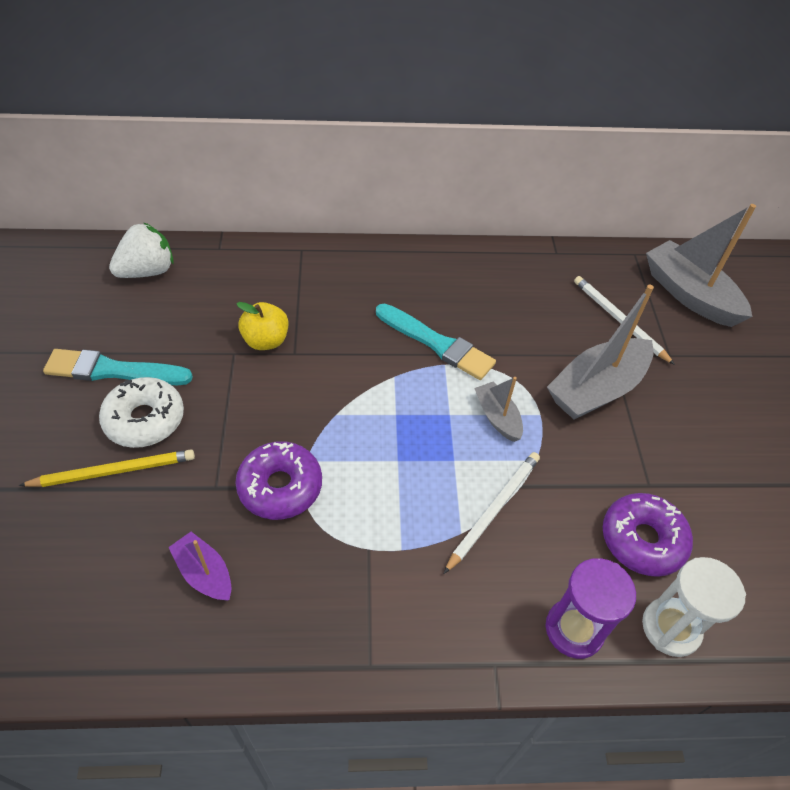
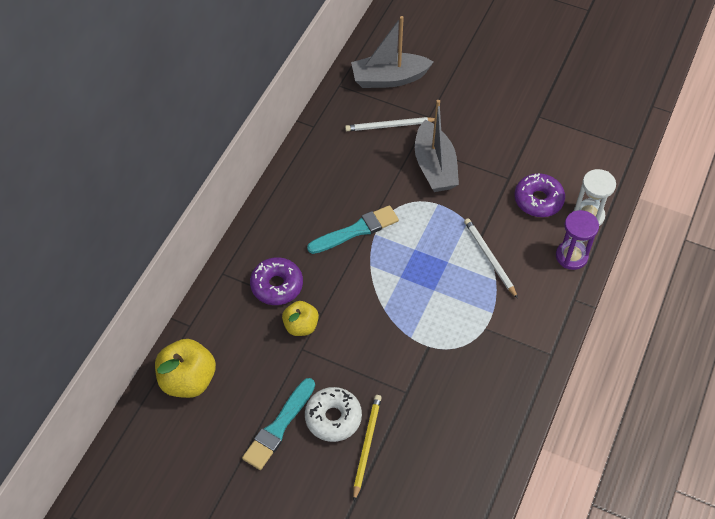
camera: 60 degrees left, 5 degrees up
(147, 271) = (188, 380): white strawberry -> yellow apple
(204, 573) = (462, 415): purple boat -> none
(280, 487) = (423, 357): purple donut -> purple donut (277, 285)
(497, 417) = (429, 226): grey boat -> none

